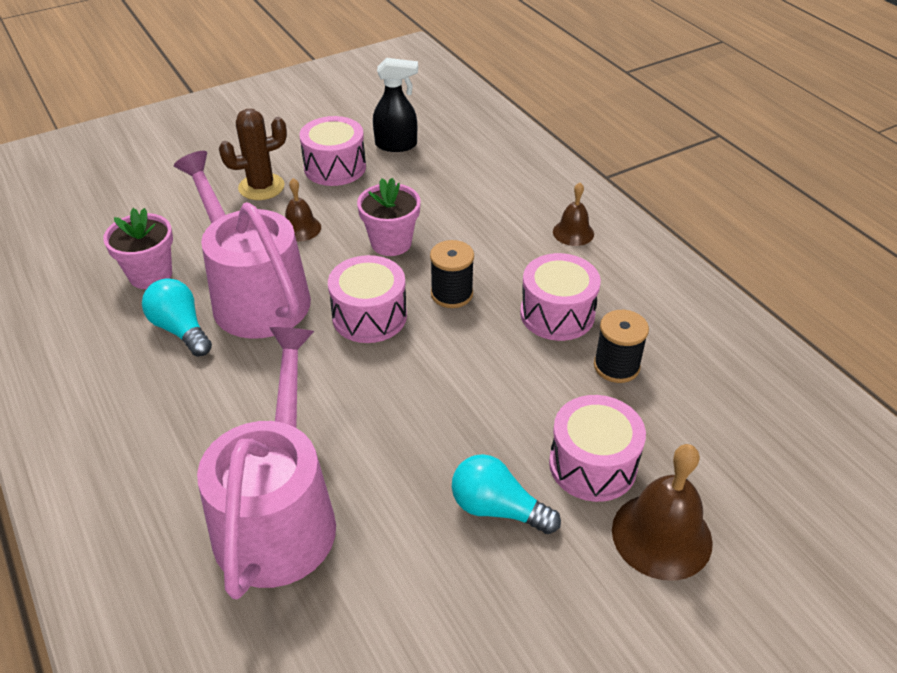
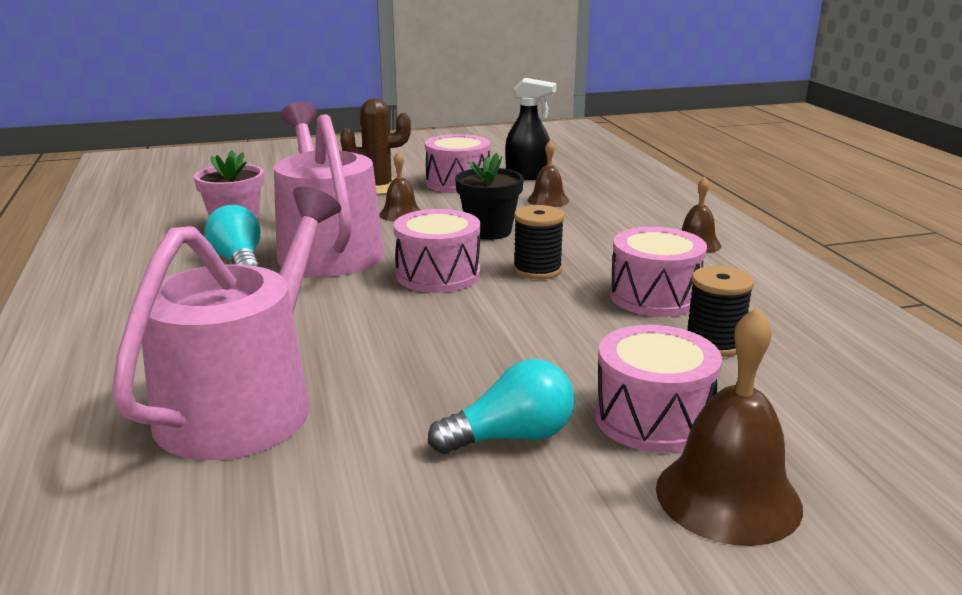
camera: 15 degrees right, 20 degrees down
(391, 243) = (489, 231): pink flower pot -> black flower pot
(428, 184) = (548, 200): none -> brown bell
(497, 508) = (511, 437): turquoise light bulb -> turquoise light bulb turned 120 degrees clockwise

